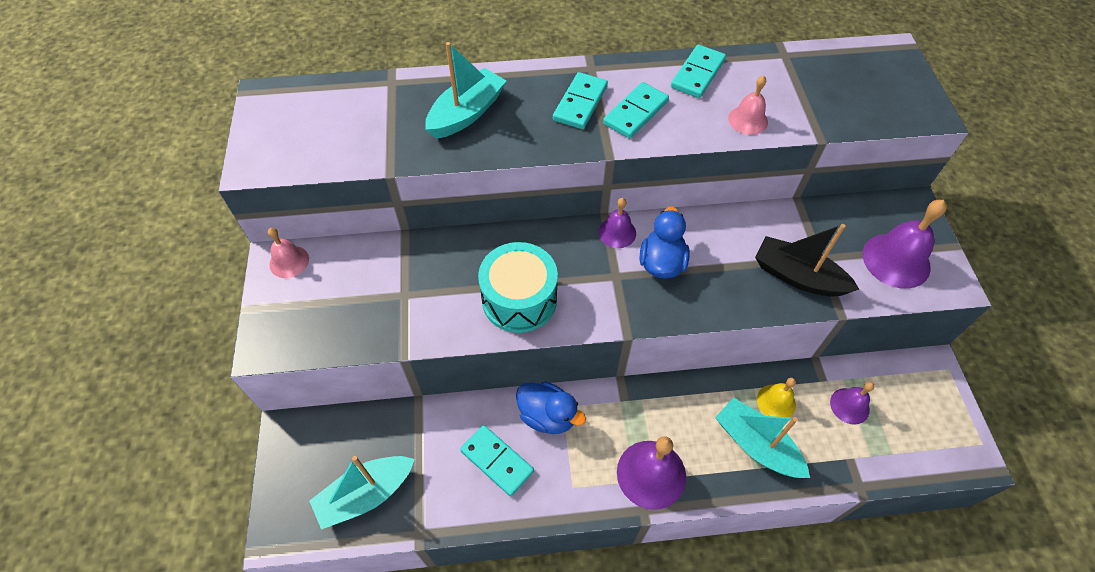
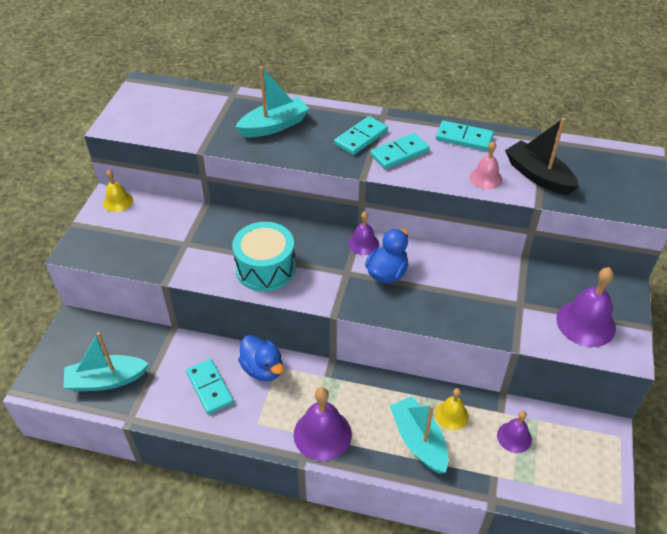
camera: 20 degrees right, 10 degrees down
(289, 261) = (118, 201): pink bell -> yellow bell
(698, 74) = (464, 138): turquoise domino -> turquoise domino turned 60 degrees clockwise
(797, 276) = (493, 312): black boat -> black boat (538, 176)

